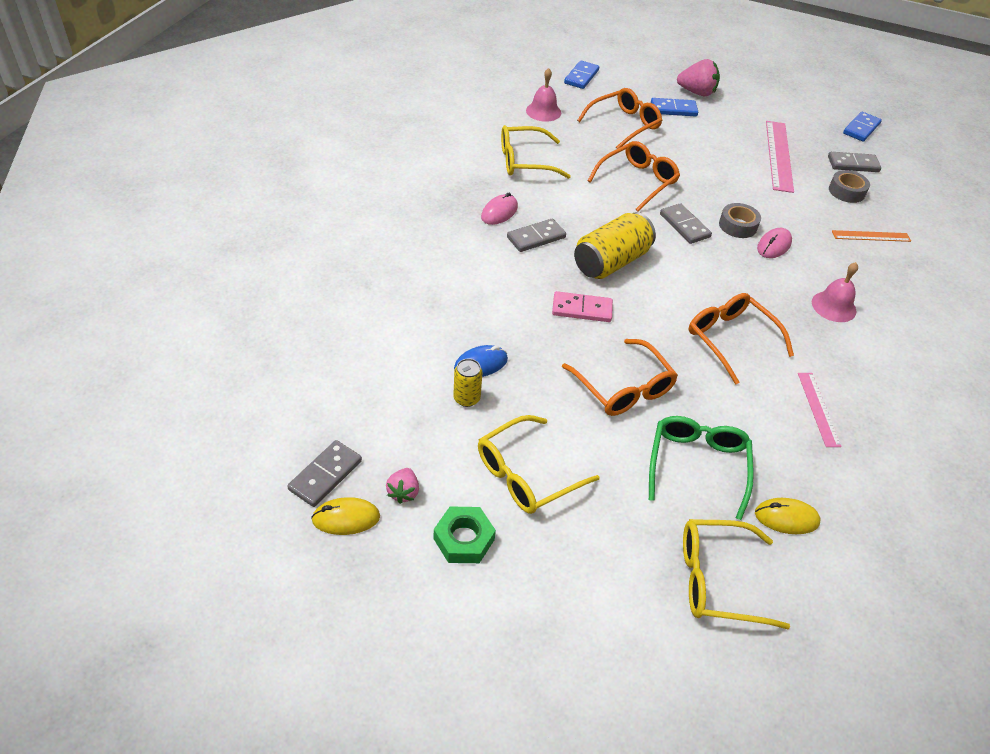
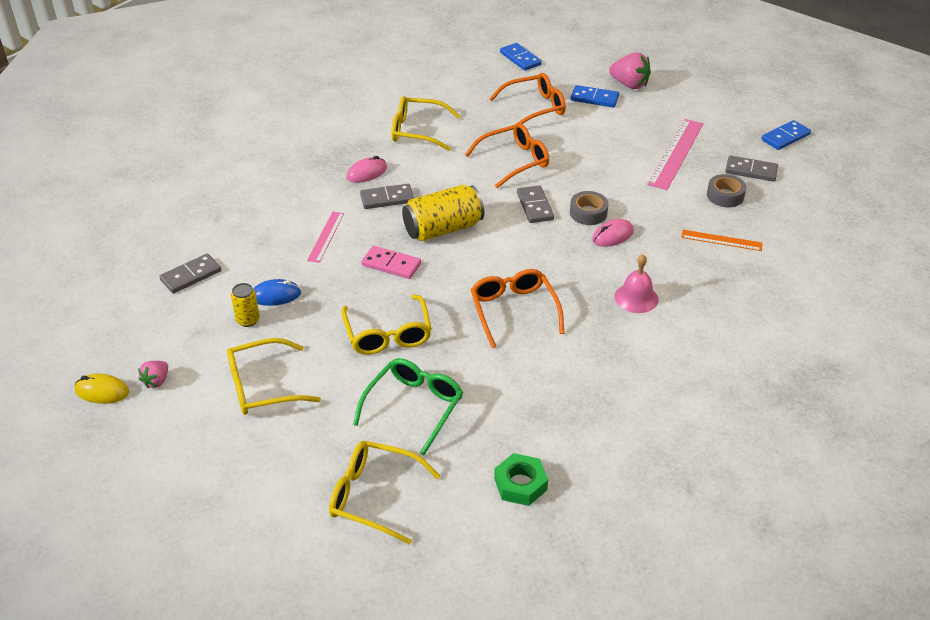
camera: 20 degrees right, 5 degrees down
(325, 475) = (104, 358): grey domino -> grey domino (191, 276)
(464, 539) = (184, 424): green nut -> green nut (520, 484)
(543, 111) = (463, 87): pink bell -> none
(581, 77) = (520, 59): blue domino -> blue domino turned 75 degrees counterclockwise
(623, 388) = (388, 334): orange glasses -> yellow glasses
(786, 518) = (467, 462): yellow mouse -> none
(818, 409) = (558, 381): pink ruler -> pink ruler (326, 236)

